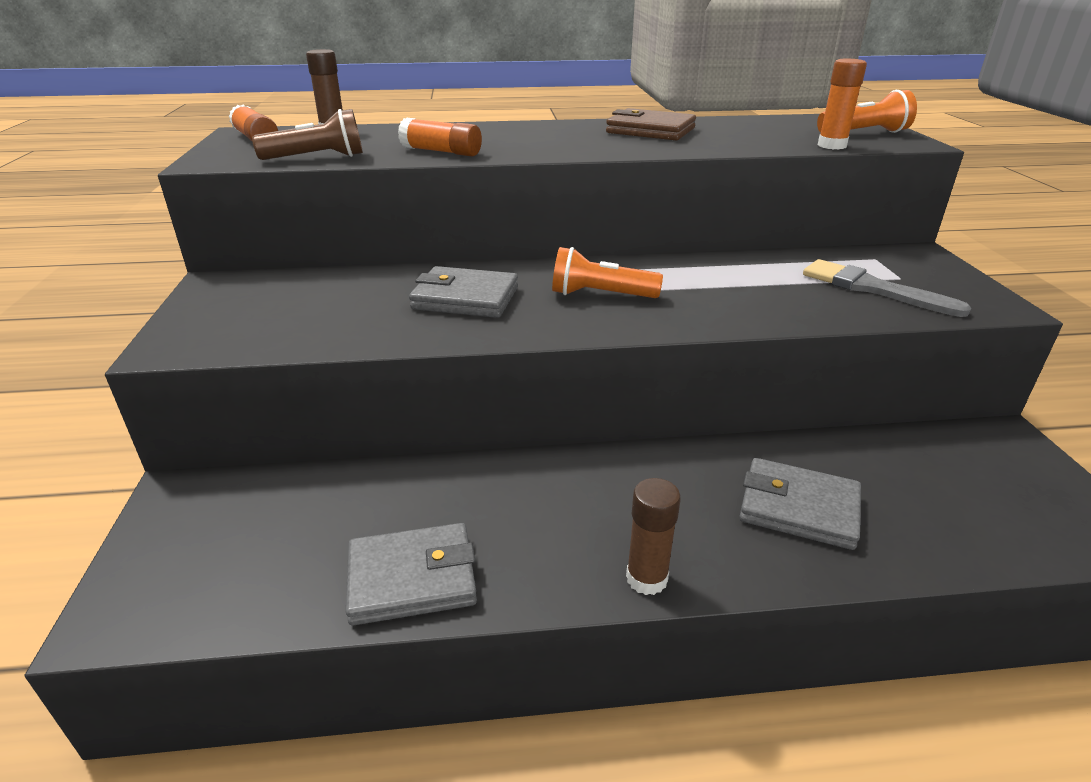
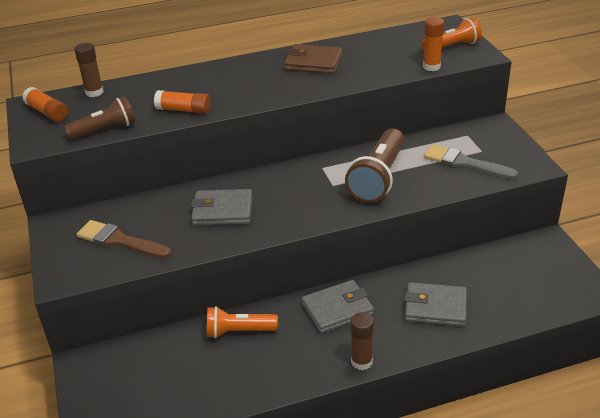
camera: 10 degrees left, 5 degrees up
(291, 313) = (120, 241): none -> brown brush
(412, 578) = (240, 385): grey wallet -> grey wallet (337, 309)
(600, 295) = (304, 194): orange flashlight -> orange flashlight (239, 331)
(724, 290) = (378, 178): none -> brown flashlight

